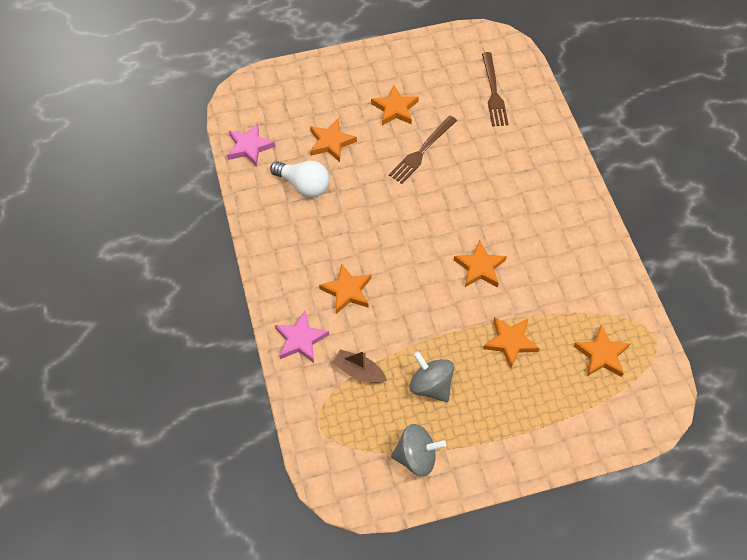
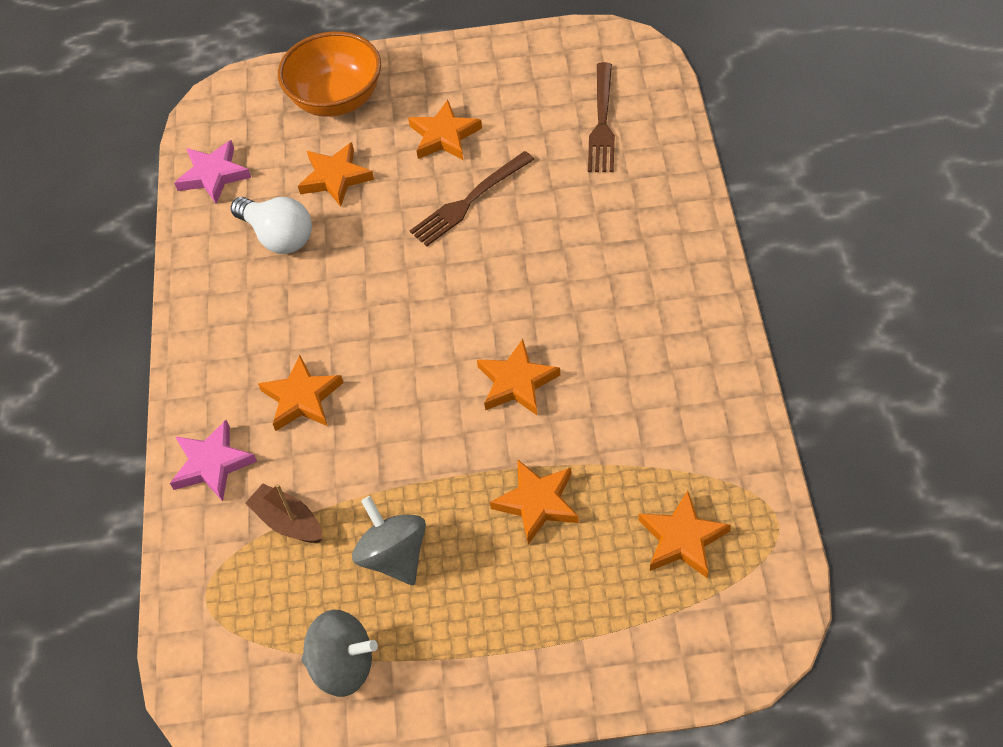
camera: 15 degrees right, 5 degrees down
(318, 89) = (336, 99): none -> orange bowl

